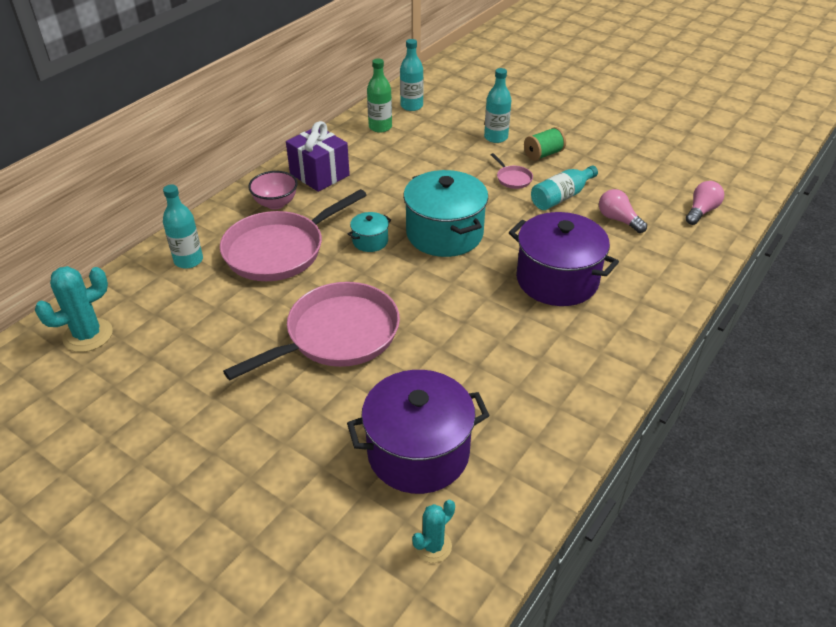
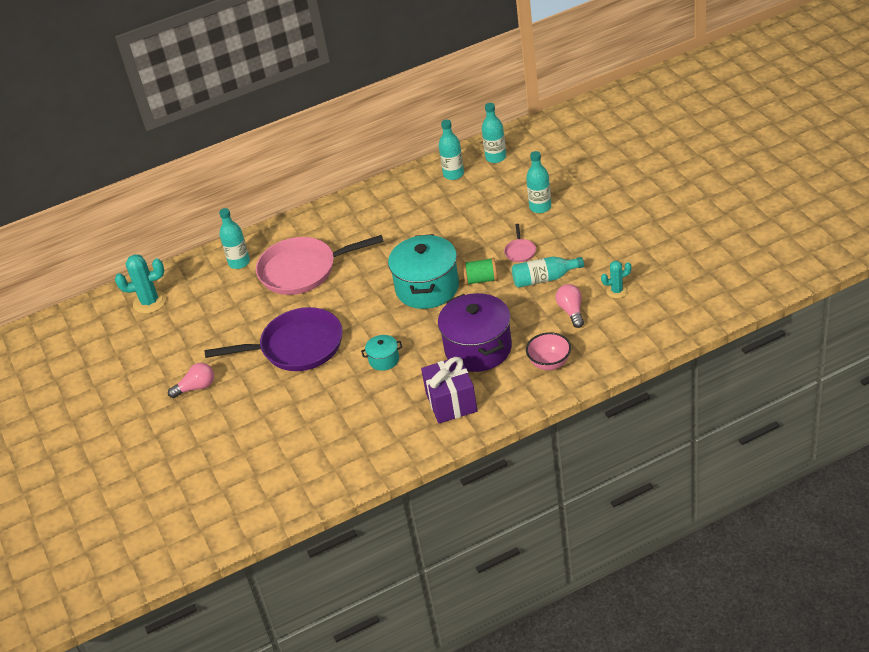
camera: 35 degrees right, 0 degrees up
(275, 203) = (325, 229): pink bowl -> pink bowl (549, 363)
(319, 174) = (374, 210): purple gift -> purple gift (451, 402)
(337, 335) = (297, 347): pink pan -> purple pan
(370, 241) = (369, 280): turquoise pot -> turquoise pot (384, 360)
(380, 127) = (453, 174): green bottle -> turquoise bottle
(418, 452) = (291, 439): purple pot -> none
(433, 546) = (259, 494): turquoise cactus -> turquoise cactus (617, 291)
(543, 154) = (566, 234): green spool -> green spool (481, 280)
(701, 211) = (648, 322): pink light bulb -> pink light bulb (196, 387)

